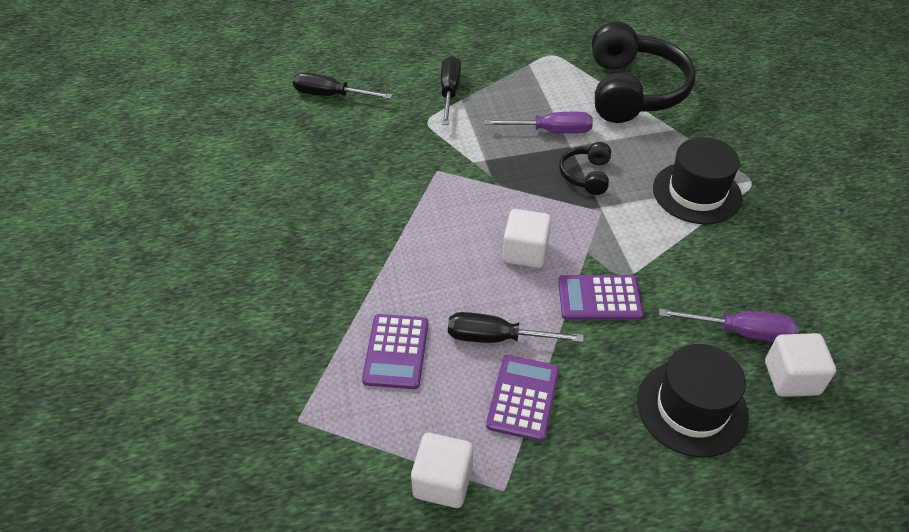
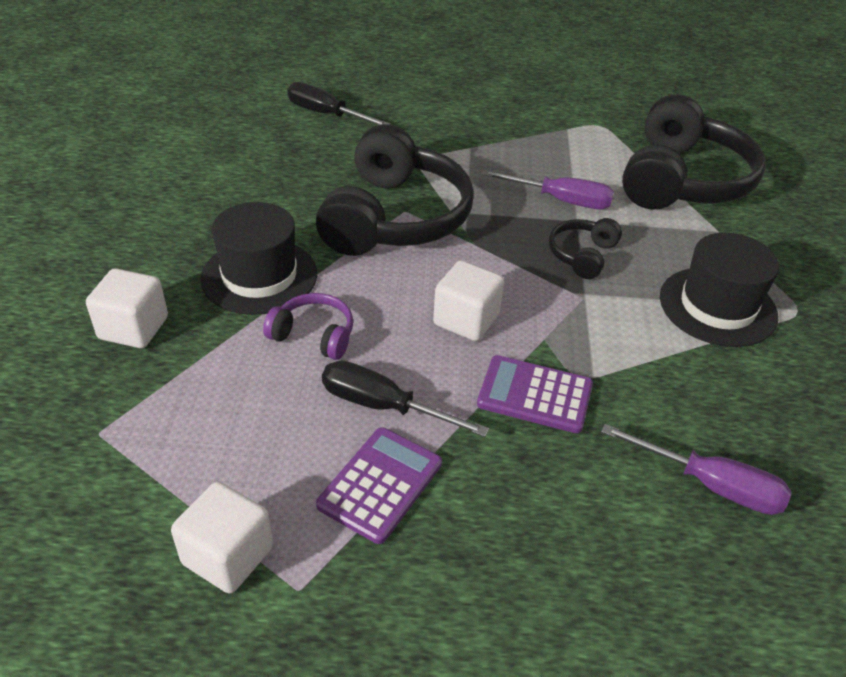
camera: 15 degrees right, 5 degrees down
(396, 352) = (254, 389): purple calculator -> none
(419, 296) = (314, 335): none -> purple headphones
(432, 178) = (395, 218): none -> black headphones
(449, 92) = (460, 137): black screwdriver -> none
(692, 408) = (600, 561): black hat -> black hat (259, 276)
(791, 378) = (761, 563): white cube -> white cube (133, 328)

